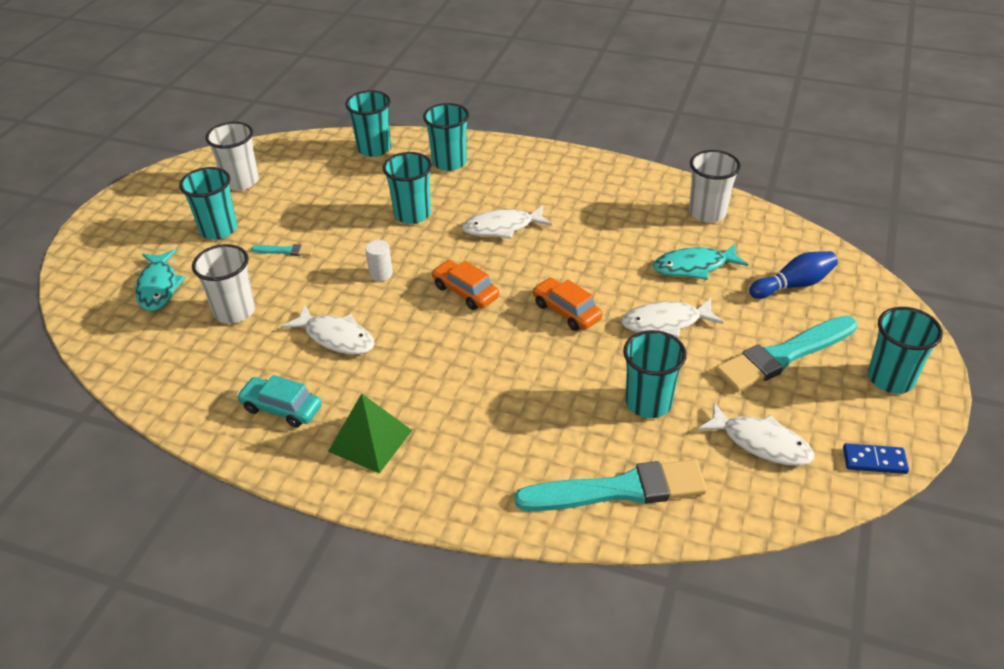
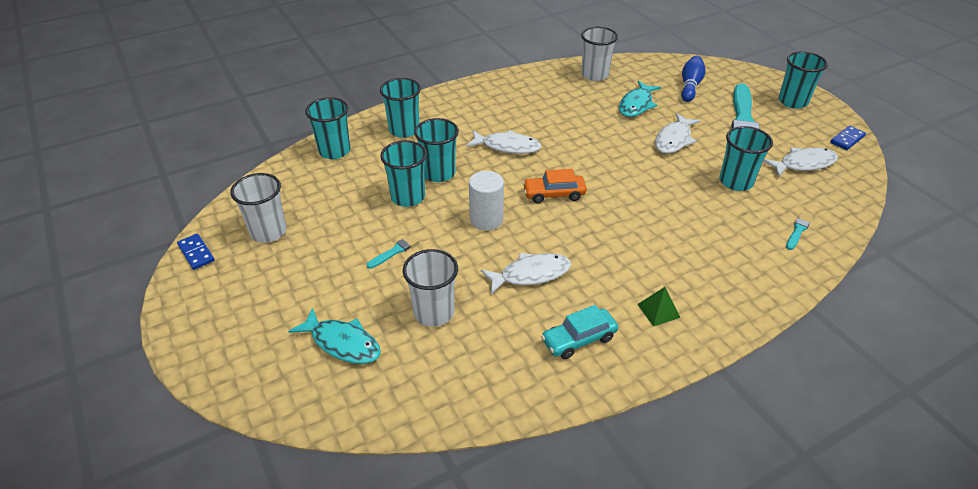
camera: 50 degrees left, 0 degrees up
(185, 168) = (196, 253): none -> blue domino
(218, 230) = (314, 273): turquoise cup -> turquoise cup (408, 197)
(370, 440) = (658, 310): green pyramid -> green pyramid, size x0.60
(381, 274) = (486, 219): white cylinder -> white cylinder, size x1.61
(502, 227) = (507, 146): white fish -> white fish turned 105 degrees counterclockwise
(566, 311) = (622, 167): orange car -> none
(619, 489) = (798, 230): turquoise brush -> turquoise brush, size x0.43

